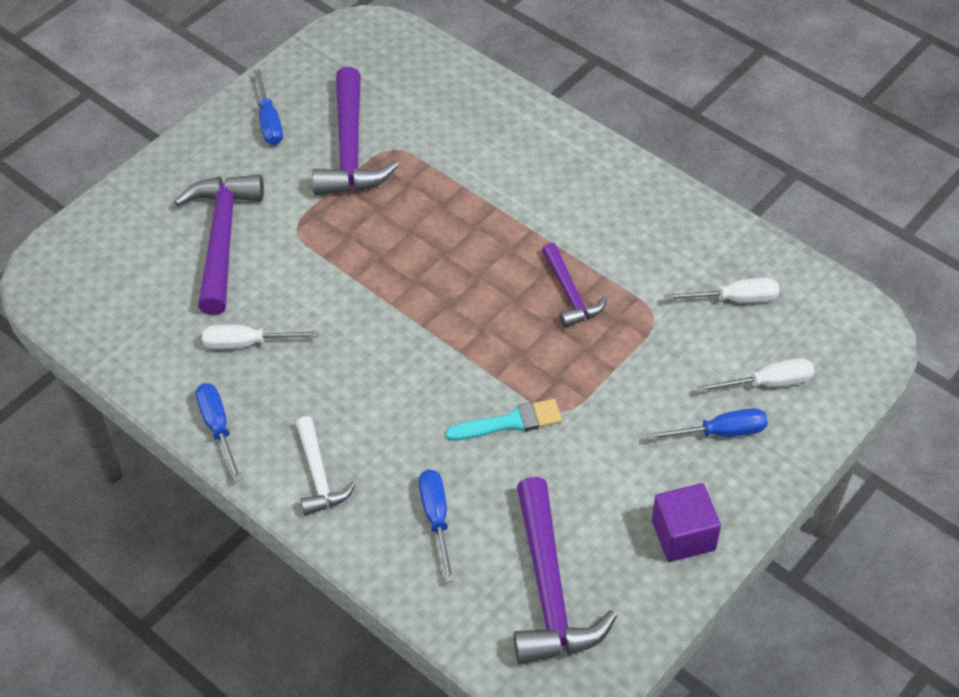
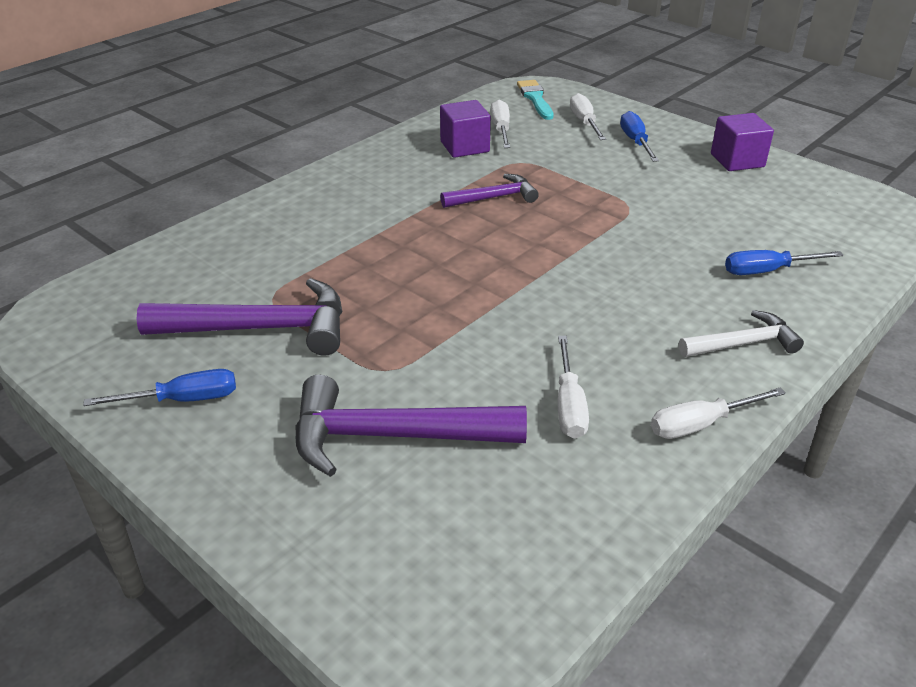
camera: 90 degrees left, 15 degrees down
(218, 427) = (701, 424): blue screwdriver -> white screwdriver
(510, 422) = (647, 231): turquoise brush -> turquoise brush (535, 99)
(549, 588) = (814, 217): purple hammer -> none
(684, 266) = (464, 147): none -> purple cube

